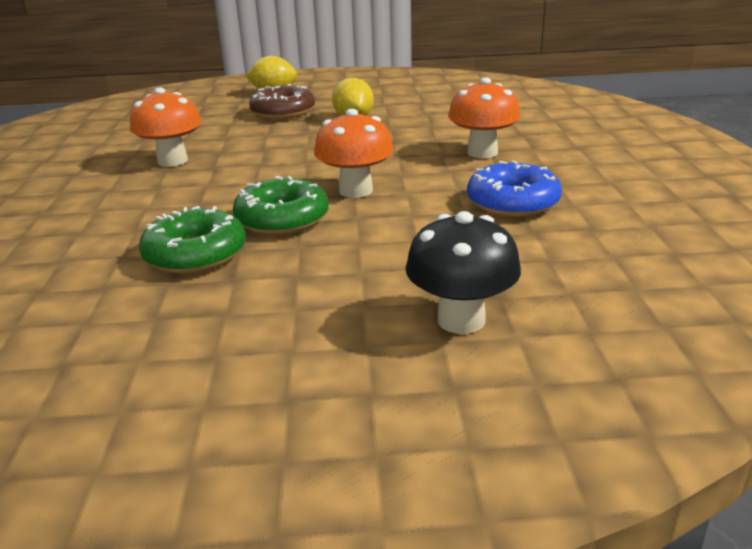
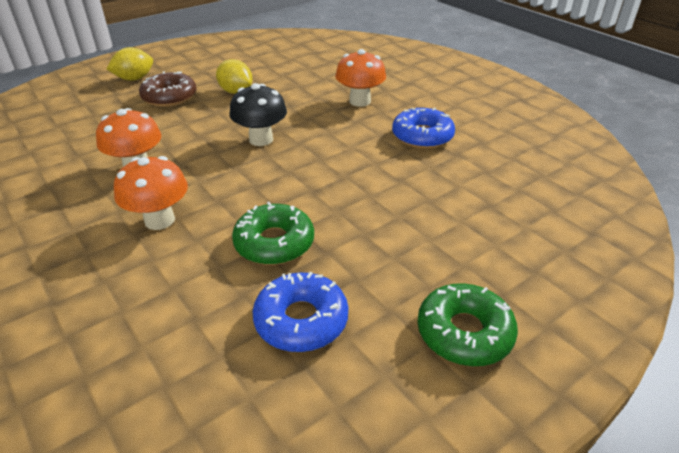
camera: 35 degrees left, 10 degrees up
(118, 328) = (301, 320): none -> blue donut
(282, 219) = (297, 193): green donut -> green donut (464, 332)
(356, 190) = (317, 155): orange mushroom -> orange mushroom (159, 220)
(461, 320) = (490, 228): black mushroom -> black mushroom (261, 139)

